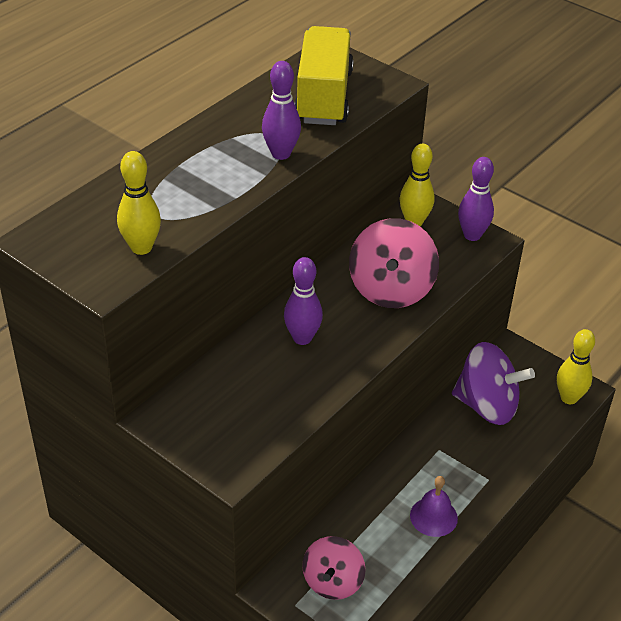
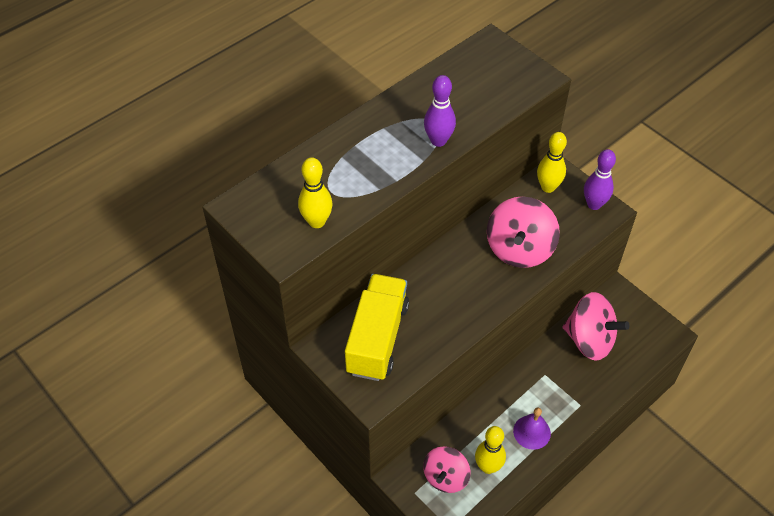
camera: 10 degrees right, 10 degrees up
(302, 338) = (442, 287): purple bowling pin -> none
(323, 97) = (481, 86): yellow truck -> yellow truck (377, 338)
(487, 405) = (589, 340): purple spinning top -> pink spinning top
(569, 398) = (657, 340): yellow bowling pin -> yellow bowling pin (488, 467)

